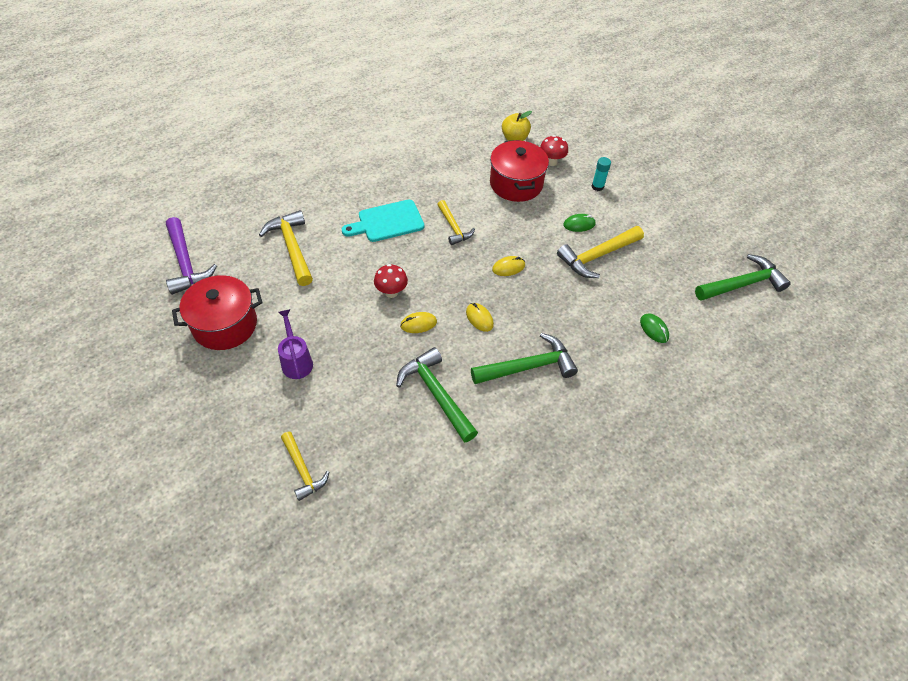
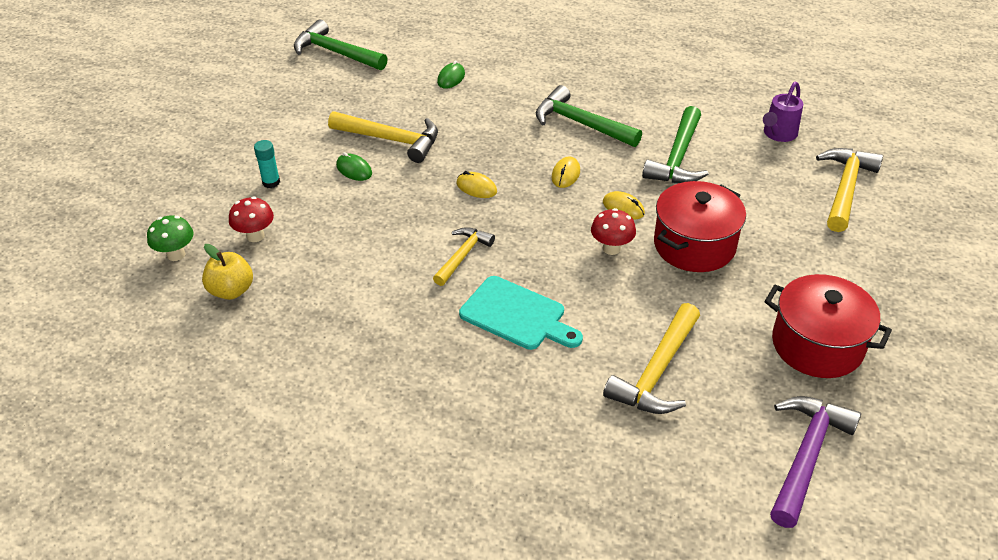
camera: 125 degrees left, 10 degrees down
(296, 361) = (773, 261): purple watering can -> purple watering can (778, 134)
(303, 470) = (845, 188): yellow hammer -> yellow hammer, size x1.58
(516, 184) = (330, 245): red pot -> red pot (694, 245)
(562, 132) = (176, 254): none -> green mushroom

